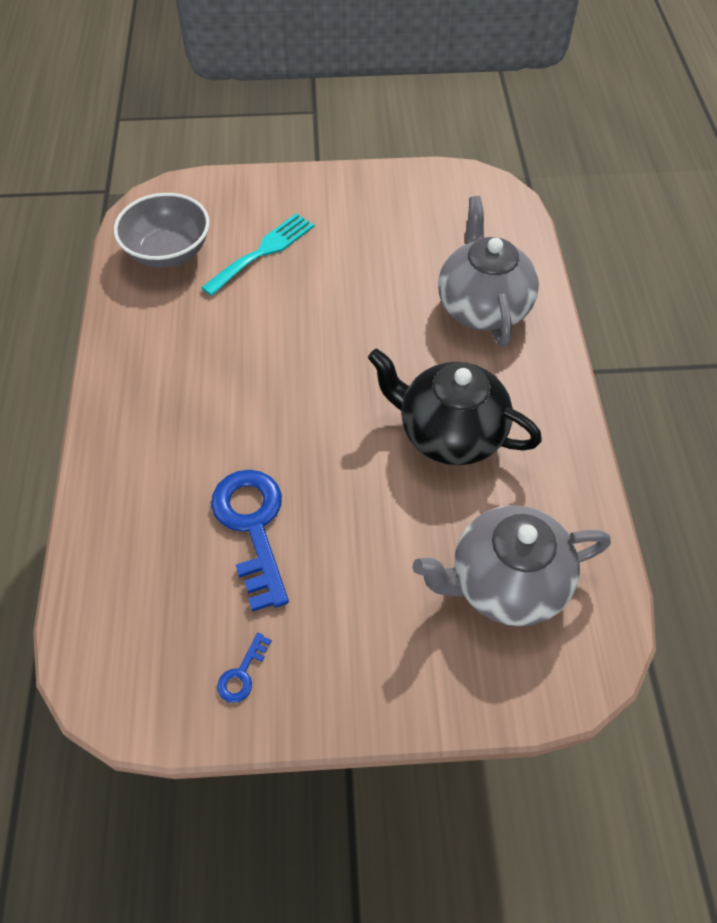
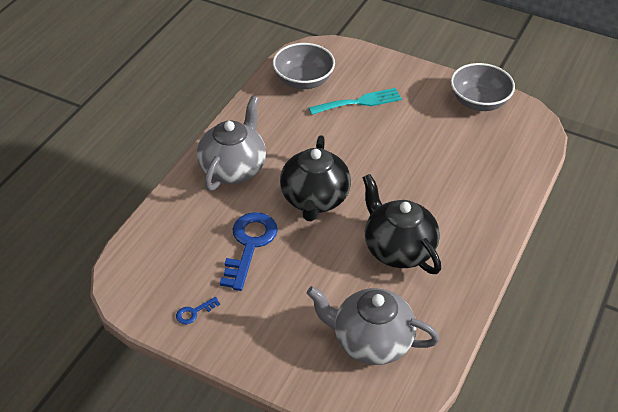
camera: 30 degrees right, 10 degrees down
(296, 415) = (314, 199): none -> black teapot
(409, 190) = (479, 102): none -> grey bowl
(482, 306) = (474, 188): grey teapot -> grey teapot (233, 168)

